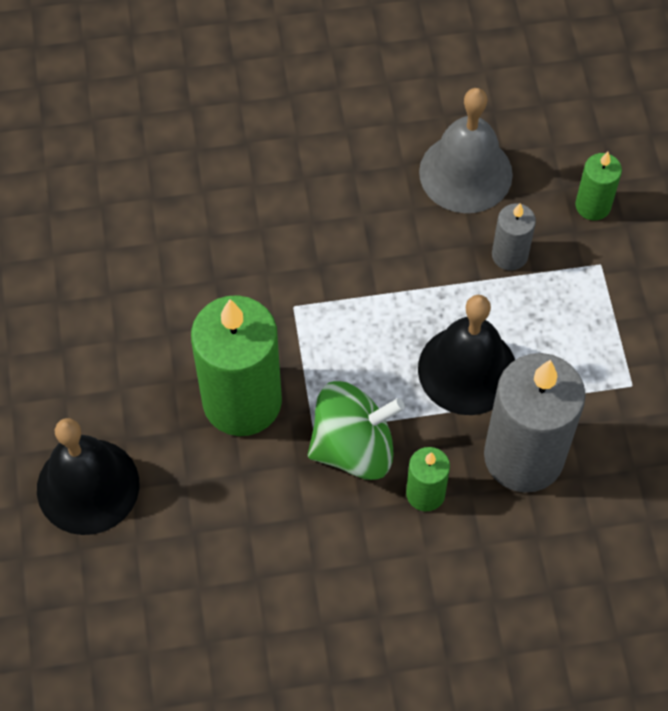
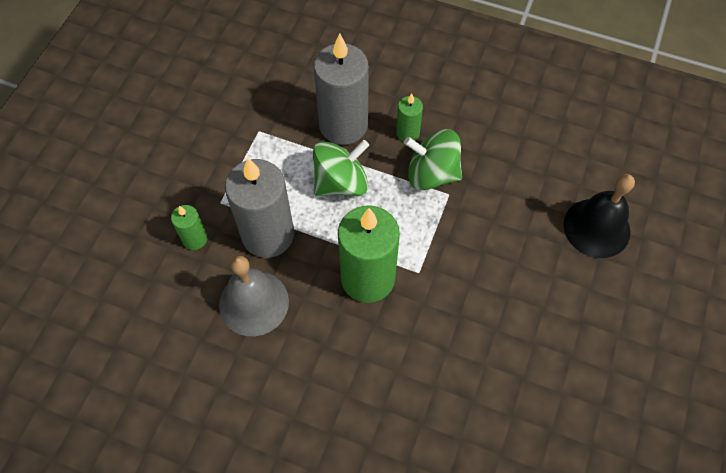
camera: 150 degrees left, 0 degrees up
(242, 401) = (482, 230): green candle -> green candle (367, 278)
(467, 369) = (341, 183): black bell -> green spinning top
(509, 255) = (268, 235): grey candle -> grey candle, size x2.08

